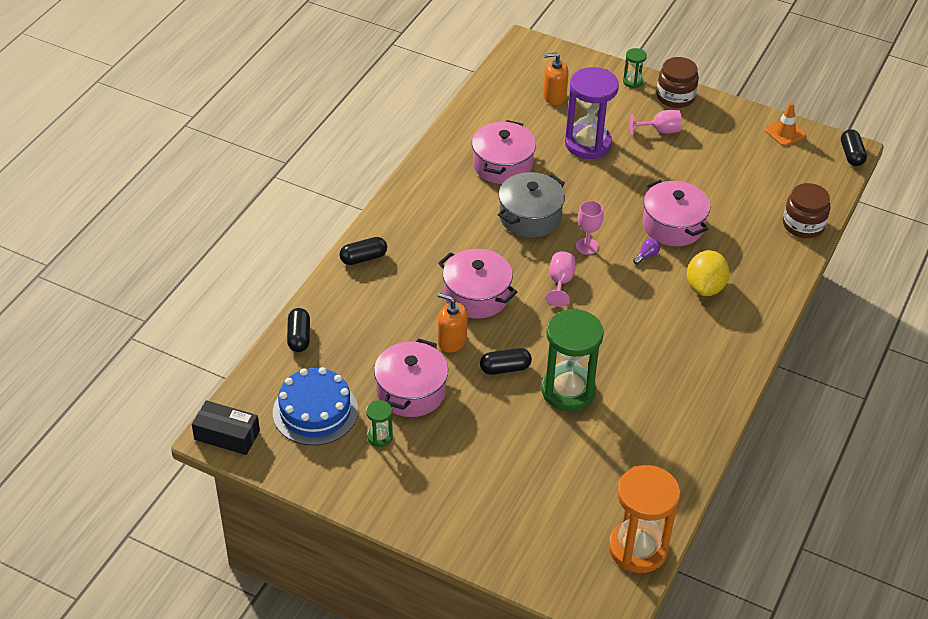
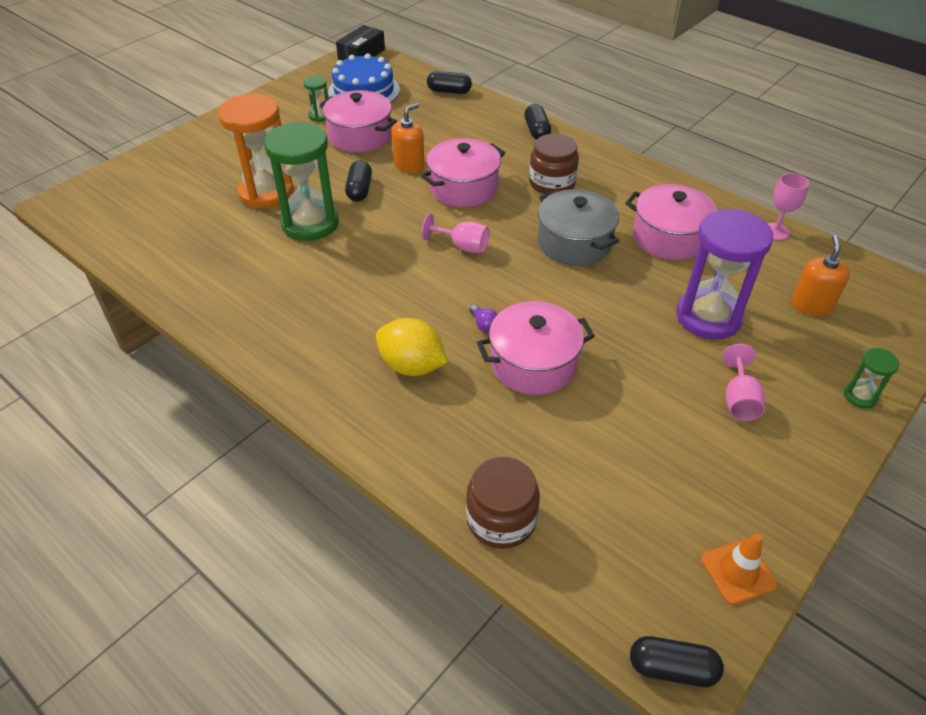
camera: 105 degrees right, 0 degrees up
(587, 246) = (515, 278): pink goblet -> pink goblet (775, 231)
(638, 548) = (103, 230): orange hourglass -> orange hourglass (266, 192)
(675, 97) = (827, 440): brown jar -> brown jar (552, 183)

